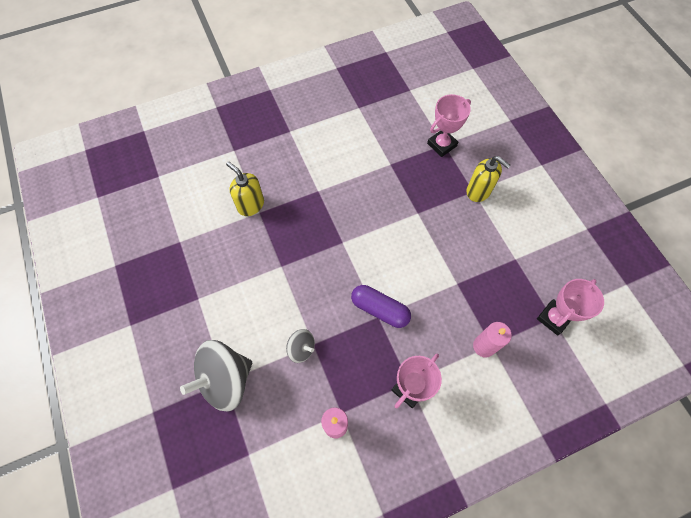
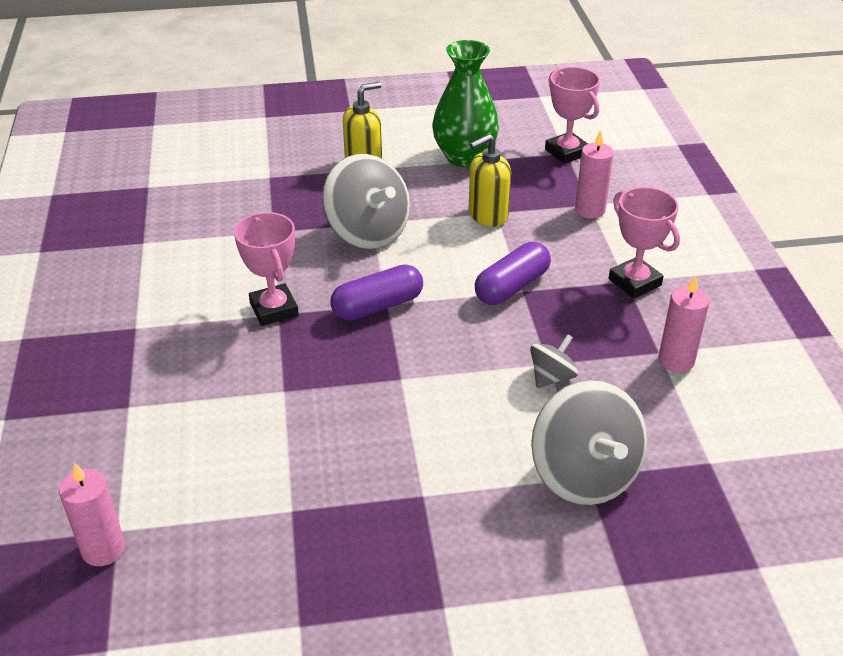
camera: 75 degrees left, 25 degrees down
(147, 175) = (103, 549): none -> pink candle
(250, 205) = (262, 399): yellow soap dispenser -> yellow soap dispenser (487, 215)
(338, 238) = (377, 306): none -> purple capsule
(406, 213) = (367, 232): none -> grey spinning top
(442, 145) = (269, 178): pink trophy -> pink trophy (274, 309)
(515, 249) = (464, 157): none -> green vase

